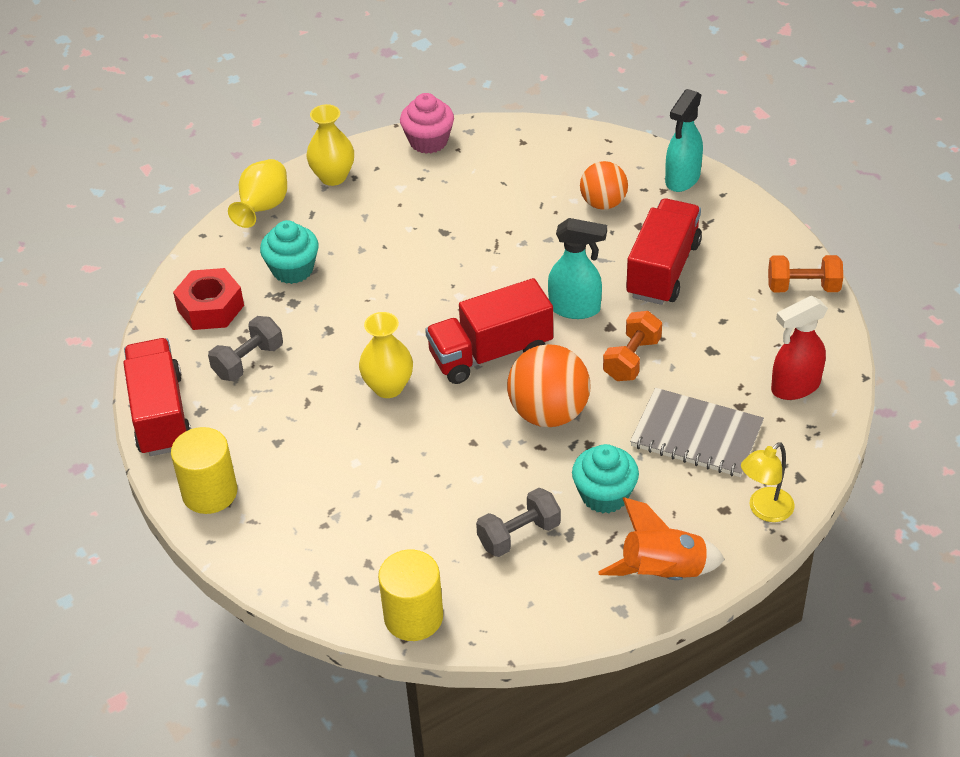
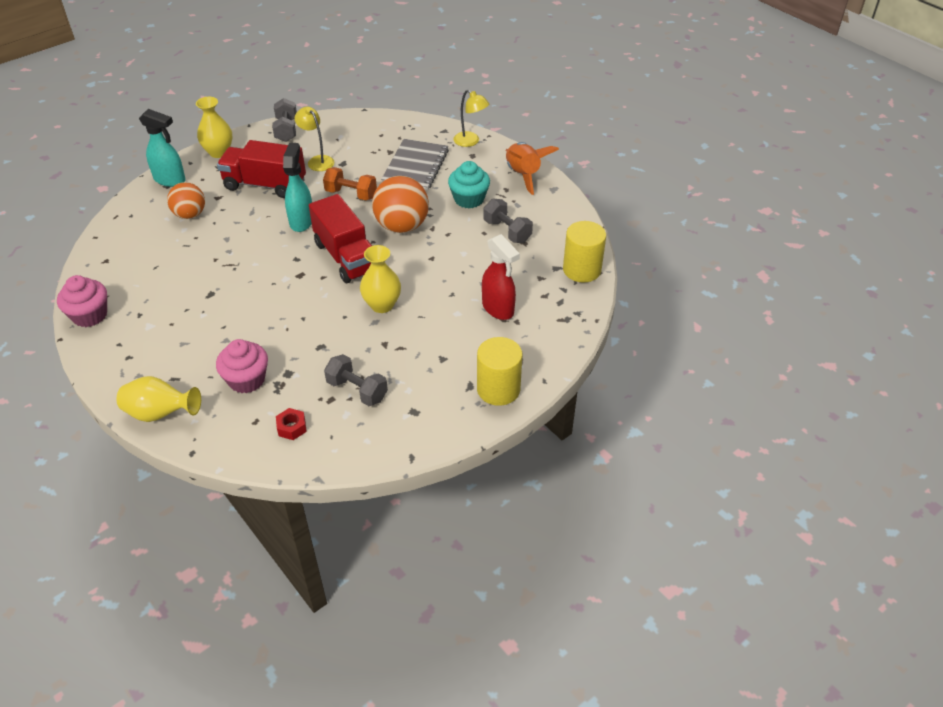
camera: 100 degrees left, 0 degrees up
(160, 414) = (421, 437): red truck -> none
(210, 308) = (292, 427): red nut -> red nut, size x0.53
(292, 269) = (247, 380): turquoise cupcake -> pink cupcake
(333, 177) = (125, 371): yellow vase -> yellow vase (219, 152)
(719, 323) = (317, 160): none -> yellow lamp
(795, 387) = (373, 132): red spray bottle -> red spray bottle (498, 309)
(803, 287) = (286, 130): orange dumbbell -> grey dumbbell

